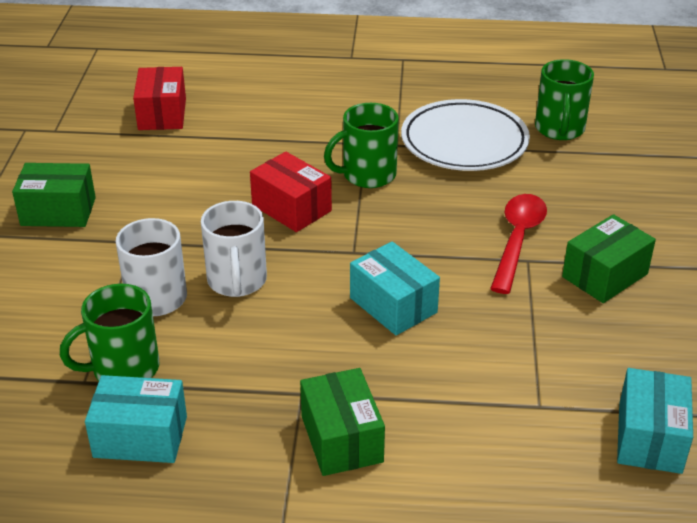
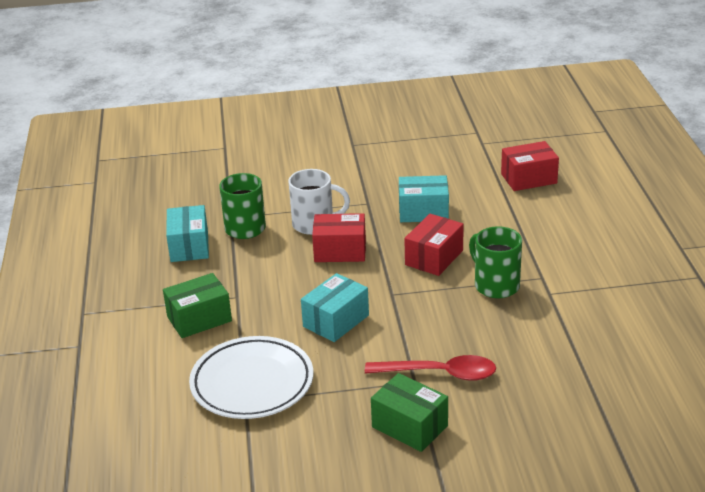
camera: 80 degrees right, 5 degrees down
(58, 211) = (388, 168): green box -> none
(237, 281) = (340, 251): white mug -> red box
(464, 142) = (574, 329): white plate -> white plate (252, 383)
(559, 129) = (631, 385): green mug -> none
(650, 438) = (223, 458): turquoise box -> turquoise box (423, 212)

